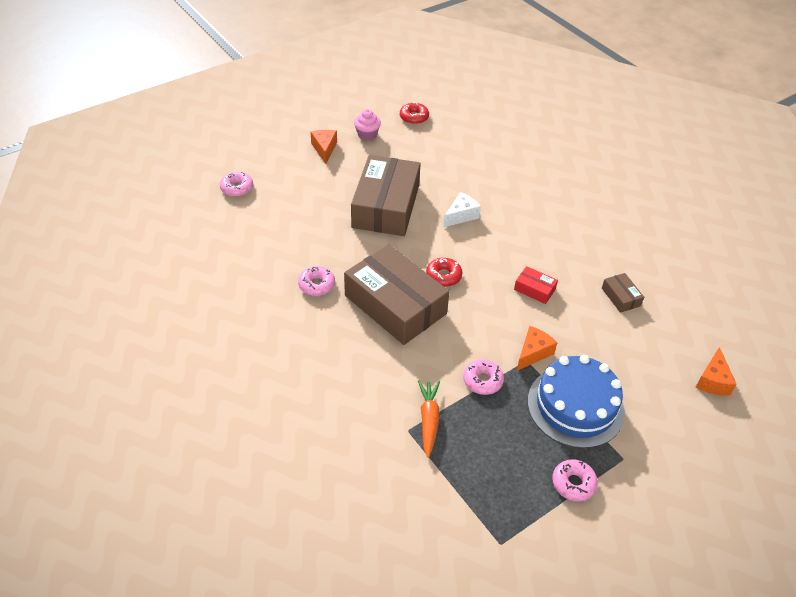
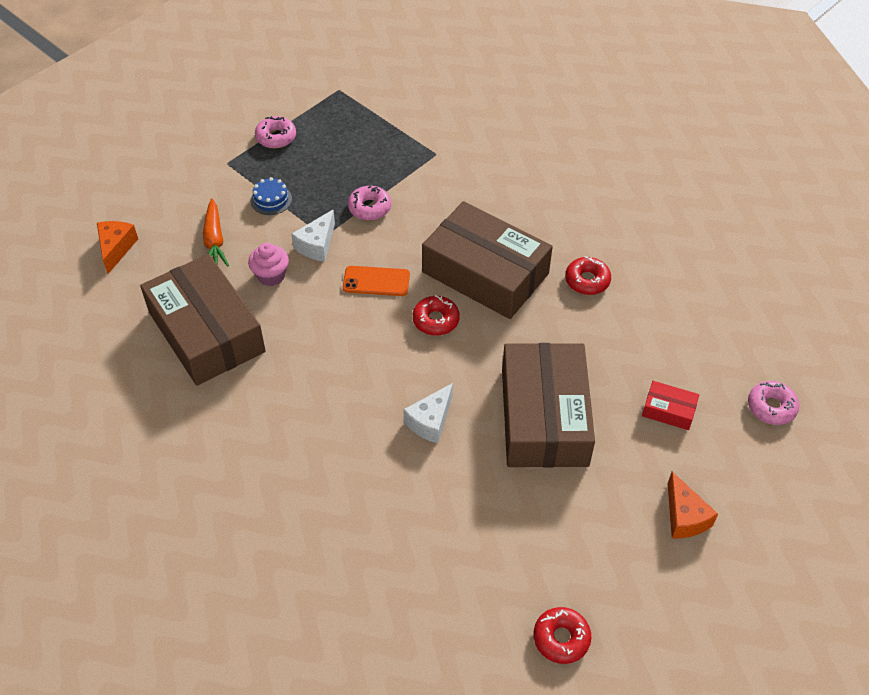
camera: 170 degrees right, 5 degrees up
(317, 285) = (587, 280): pink donut -> red donut
(367, 135) = (628, 569): pink cupcake -> pink cupcake (271, 275)
(428, 420) = (418, 165): orange carrot -> orange carrot (214, 240)
(485, 313) = (376, 281): none -> orange phone
(533, 353) = (317, 245): orange cheese -> white cheese
(534, 289) = (317, 322): red box -> red box (668, 410)
(575, 406) = (271, 200): blue cake -> blue cake, size x0.41
(620, 297) = (206, 332): brown box -> brown box, size x2.43

